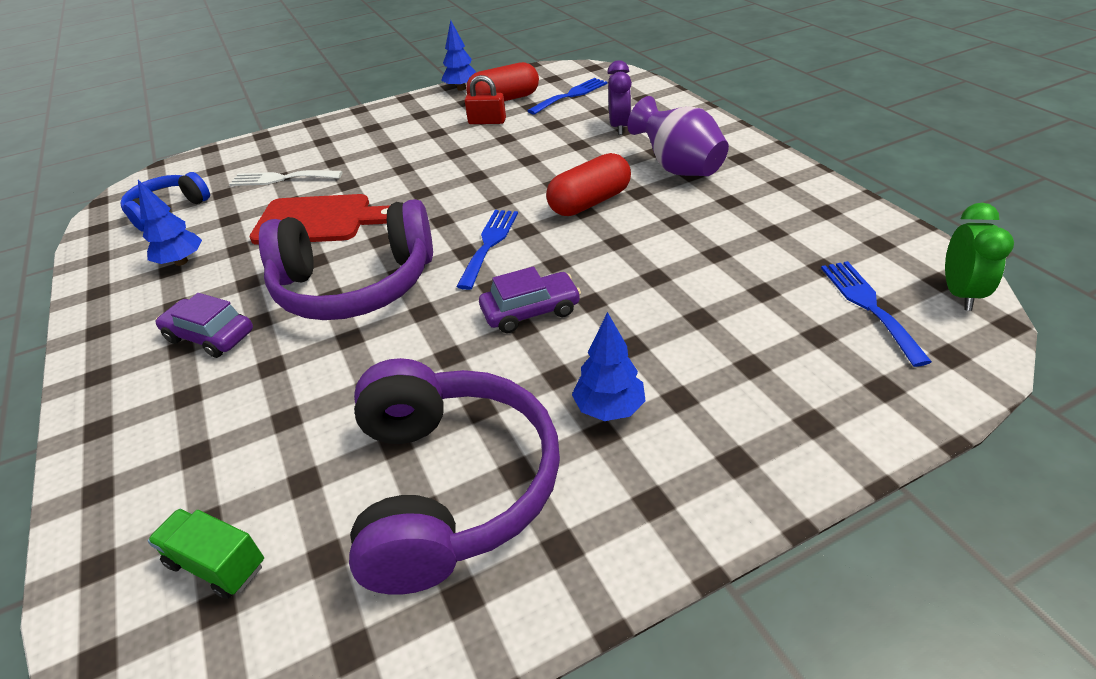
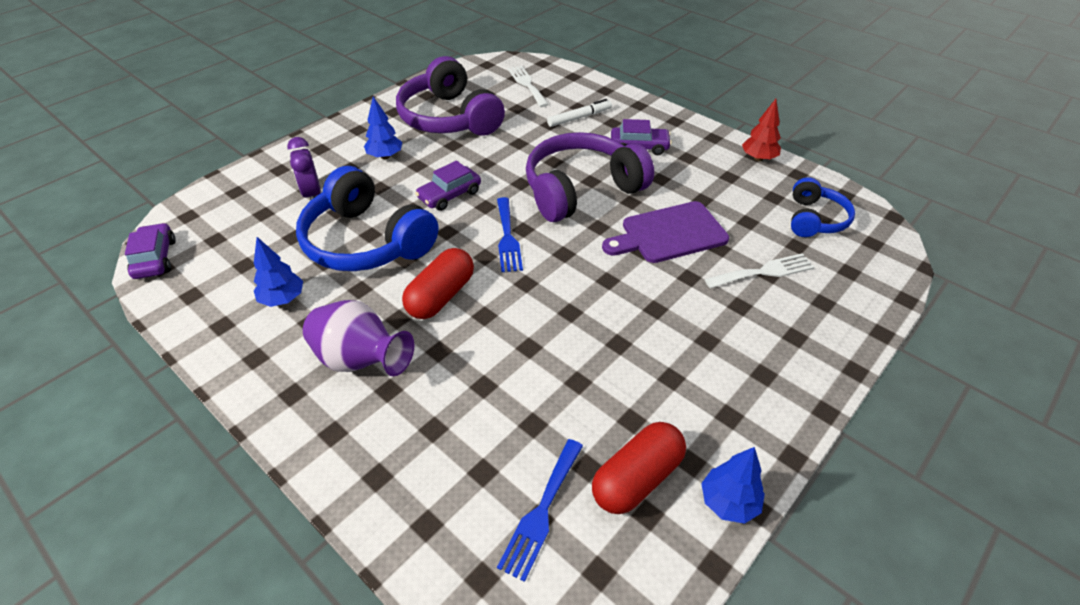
camera: 155 degrees right, 5 degrees up
(101, 286) = (758, 158): none -> red tree
(181, 261) = (729, 182): blue tree -> blue tree (283, 299)
(217, 564) = (527, 84): green truck -> white fork
(224, 421) = (579, 117): none -> white marker
(318, 220) = (669, 234): red cutting board -> purple cutting board
(487, 121) = (624, 413): red padlock -> none
(619, 127) = (444, 432): purple clock -> purple clock (312, 194)
(661, 268) = (366, 241): none -> blue headphones
(869, 306) = (223, 238): blue fork -> none
(960, 294) = (155, 258): green clock -> purple car

